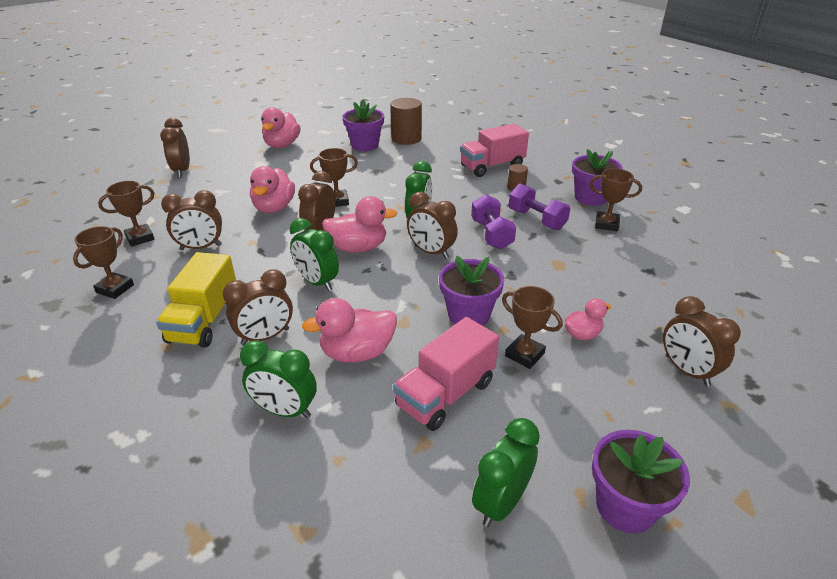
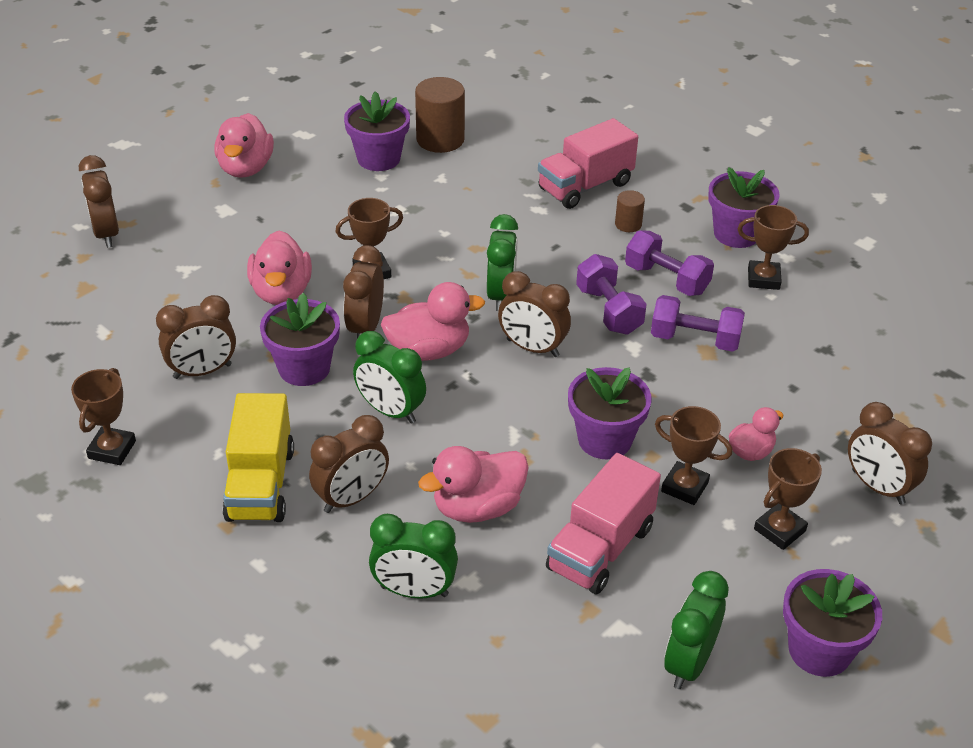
camera: 10 degrees left, 5 degrees up
(140, 238) = (104, 364): brown trophy -> brown trophy (779, 530)
(269, 251) = (304, 368): none -> purple flower pot
(550, 256) = (694, 340): none -> purple dumbbell

